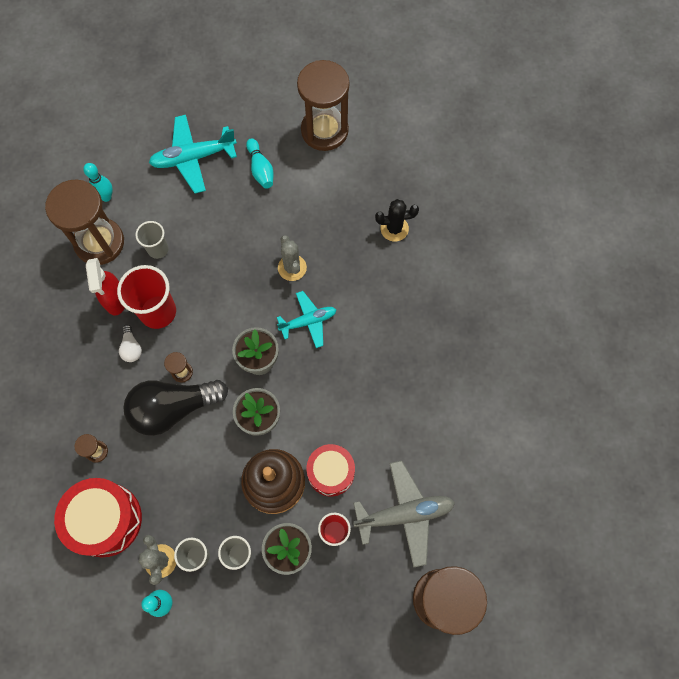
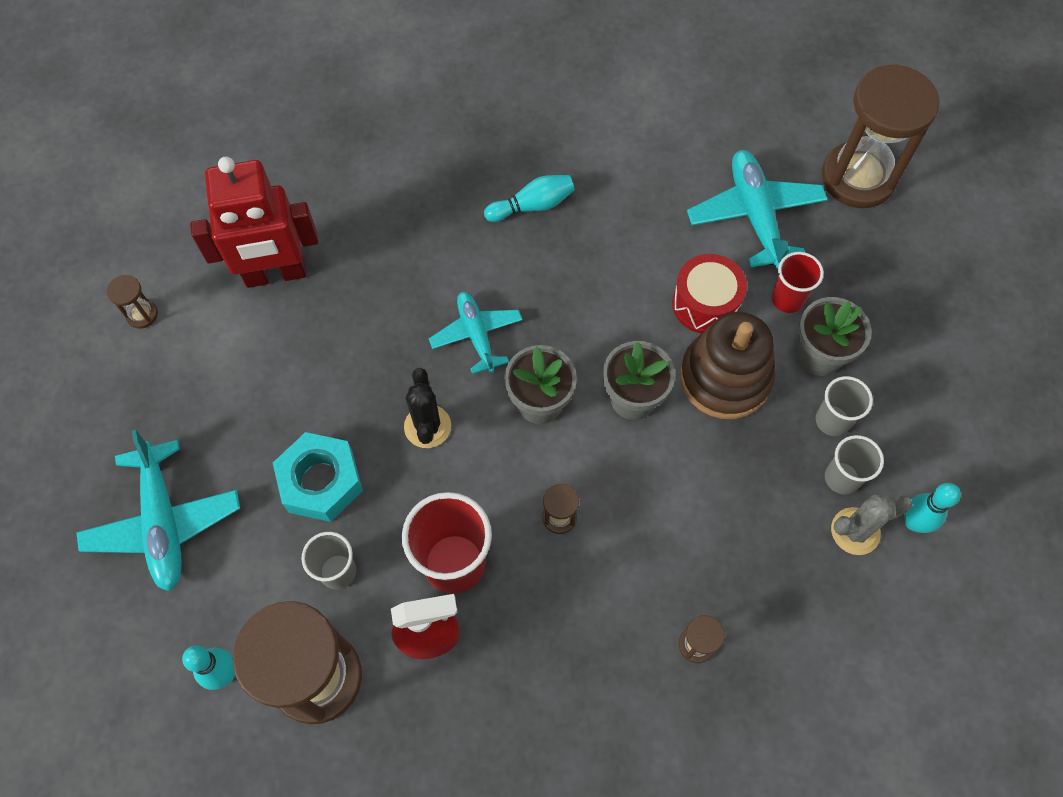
camera: 90 degrees left, 5 degrees down
(105, 520) = (803, 620): red drum -> none
(131, 348) = (518, 602): white light bulb -> none
(173, 408) = (619, 527): black light bulb -> none
(213, 236) = (321, 481): none -> turquoise nut
(260, 169) = (201, 410): turquoise bowling pin -> turquoise bowling pin (532, 205)
(292, 268) = (385, 359): grey cactus -> none
(324, 130) = (142, 314): brown hourglass -> brown hourglass, size x0.40
(353, 200) = (275, 274): none -> red robot
(394, 229) = (329, 219): black cactus -> black cactus (427, 426)
(404, 514) = (755, 215): grey plane -> turquoise plane

